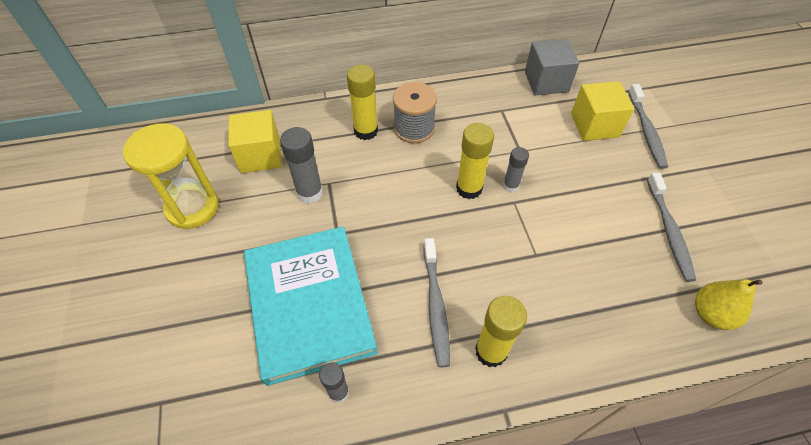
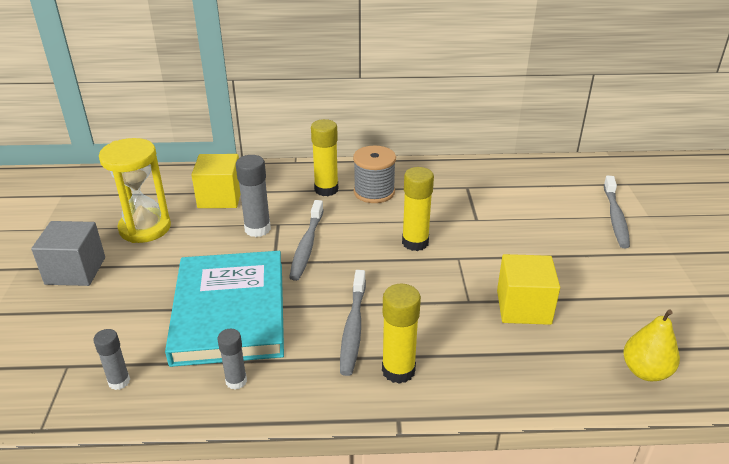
camera: 10 degrees right, 20 degrees down
(510, 186) = (458, 245): grey glue stick -> grey glue stick (119, 381)
(546, 82) = (519, 170): grey cube -> grey cube (75, 271)
(594, 125) = (561, 207): yellow cube -> yellow cube (523, 307)
(669, 231) = (617, 299): grey toothbrush -> grey toothbrush (307, 246)

